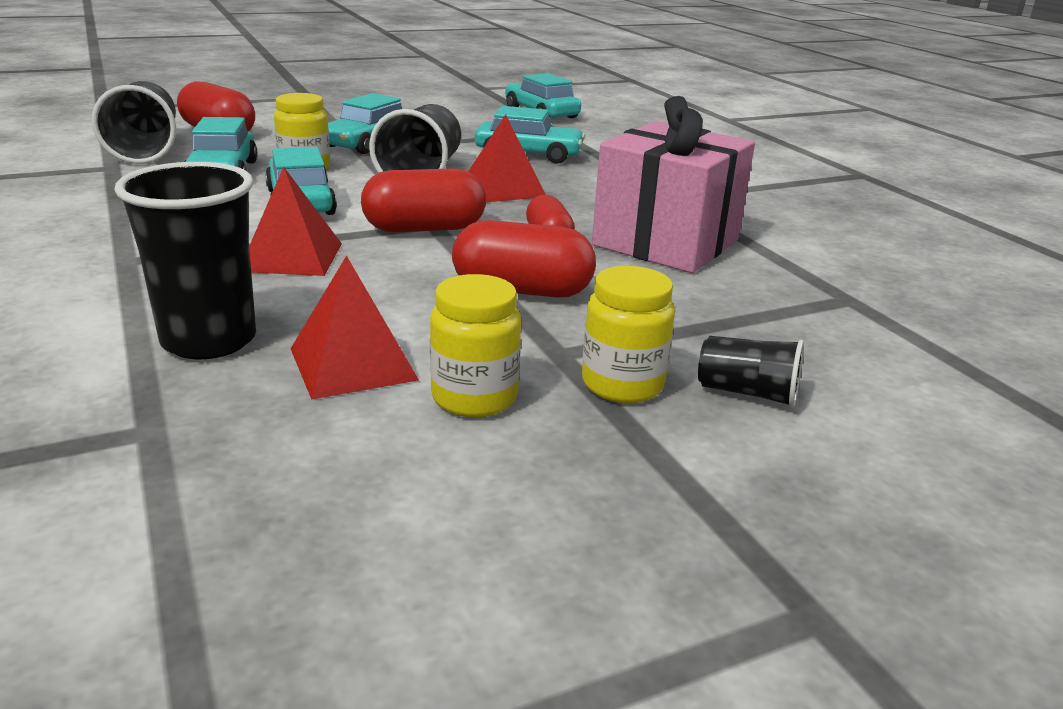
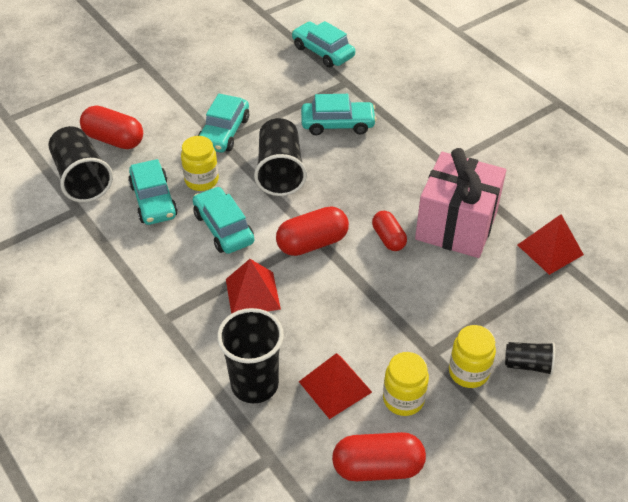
camera: 10 degrees left, 20 degrees up
(503, 189) = (339, 179): red pyramid -> red pyramid (550, 249)
(522, 291) = (393, 299): red capsule -> red capsule (377, 467)

